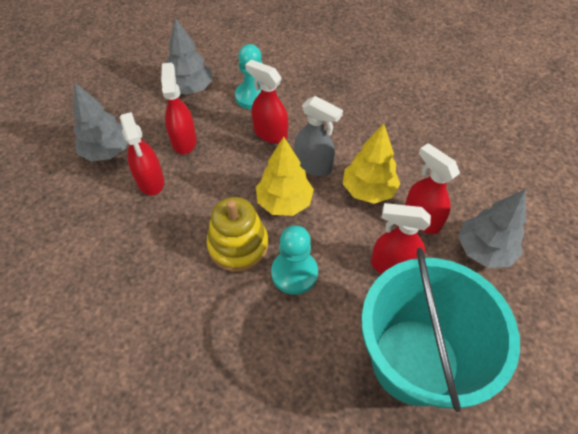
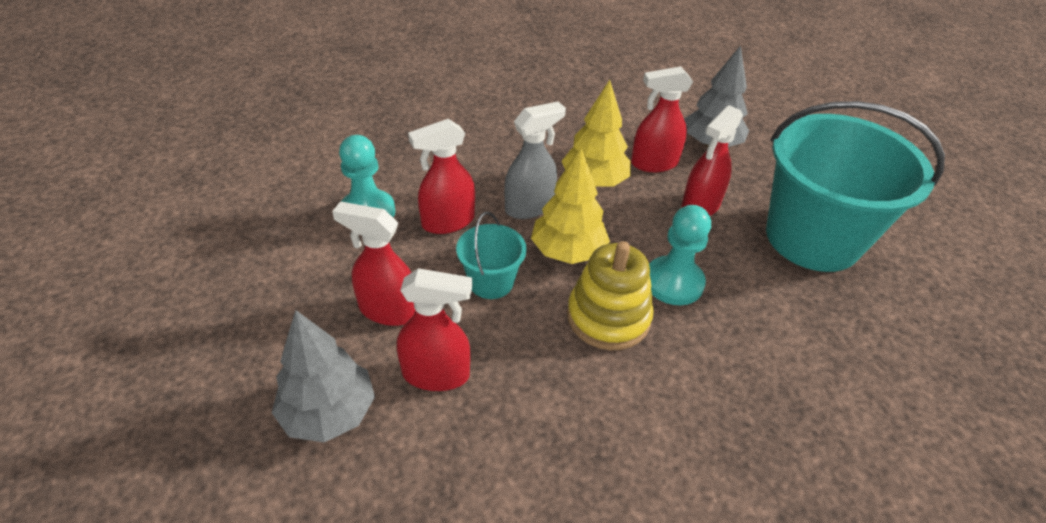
camera: 65 degrees left, 10 degrees down
(191, 89) = (288, 268): grey tree -> none
(232, 175) = (491, 282): none -> turquoise bucket

